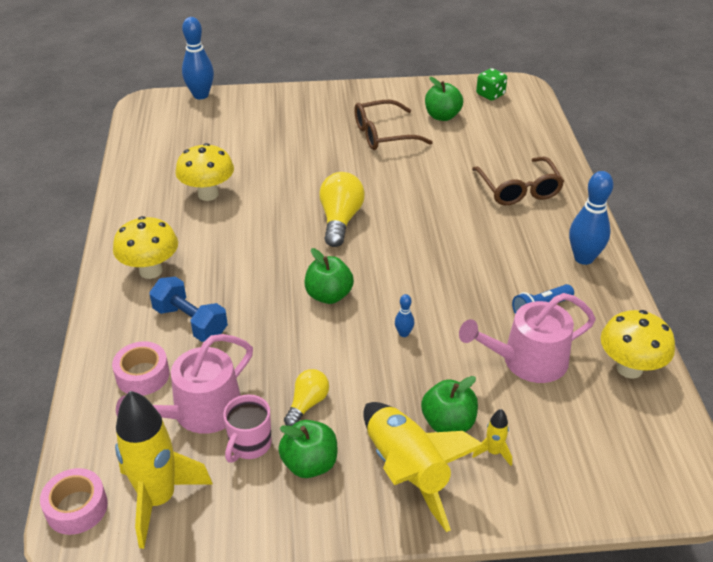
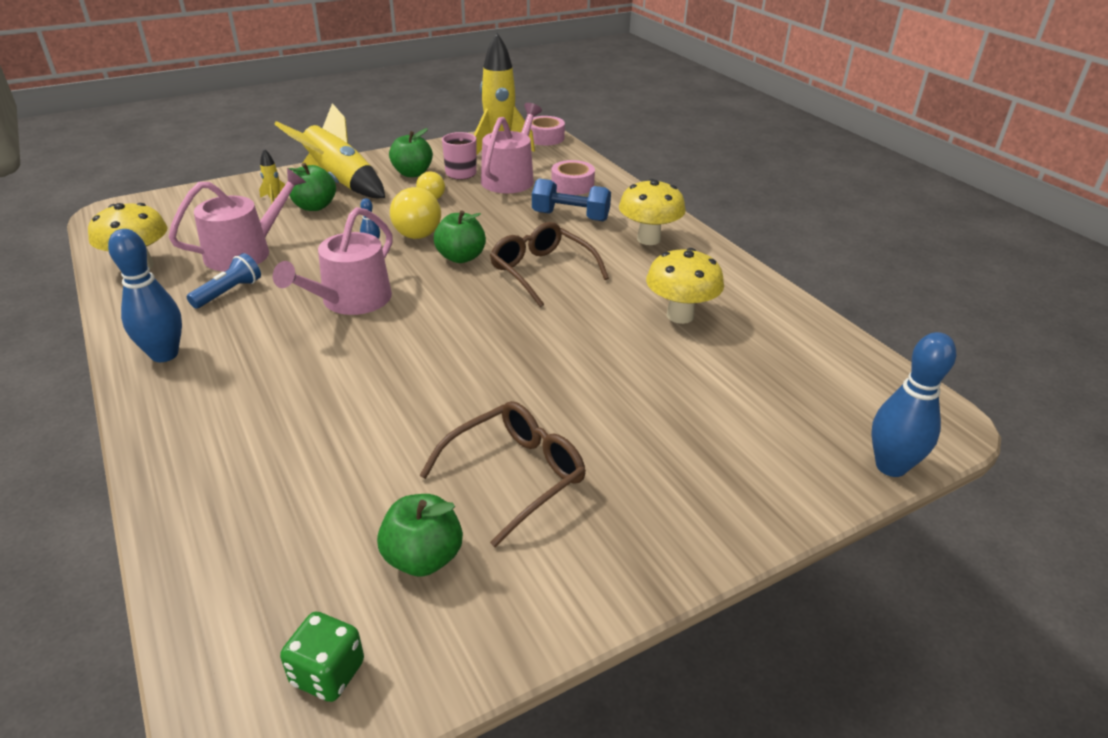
camera: 155 degrees right, 5 degrees down
(340, 220) = (496, 326): yellow light bulb -> yellow light bulb (415, 229)
(440, 272) = (350, 301): none -> pink watering can
(519, 189) = (253, 430): brown glasses -> brown glasses (541, 271)

